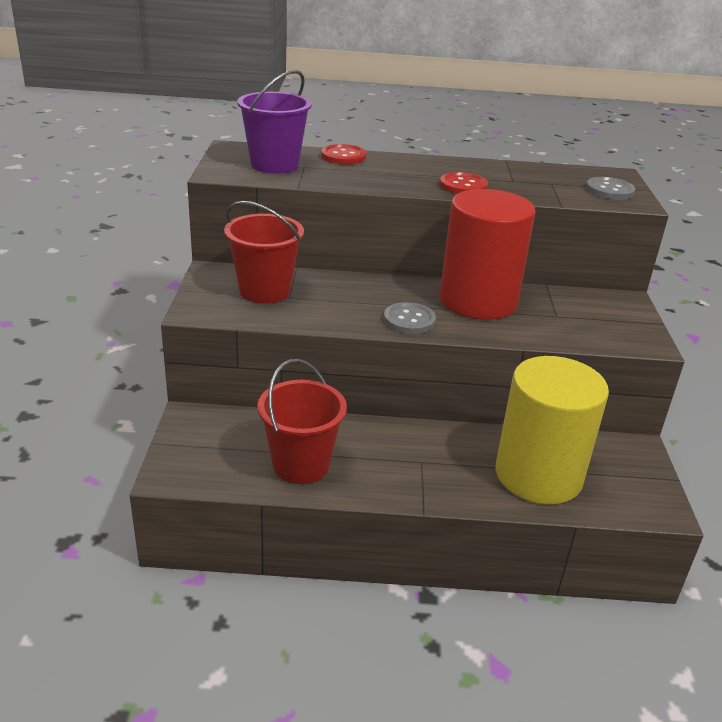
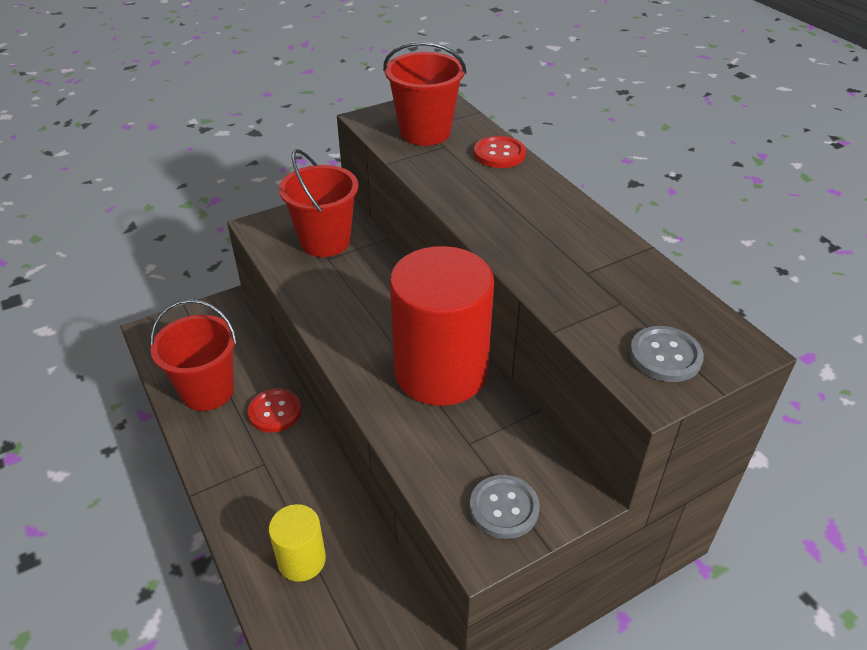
camera: 60 degrees right, 10 degrees up
(274, 165) = (425, 132): purple bucket -> red bucket
(409, 320) = (353, 341): grey button -> grey button (504, 508)
(463, 186) = (520, 245): red button -> red button (275, 412)
(538, 475) = (301, 560): yellow cylinder -> yellow cylinder, size x0.49

